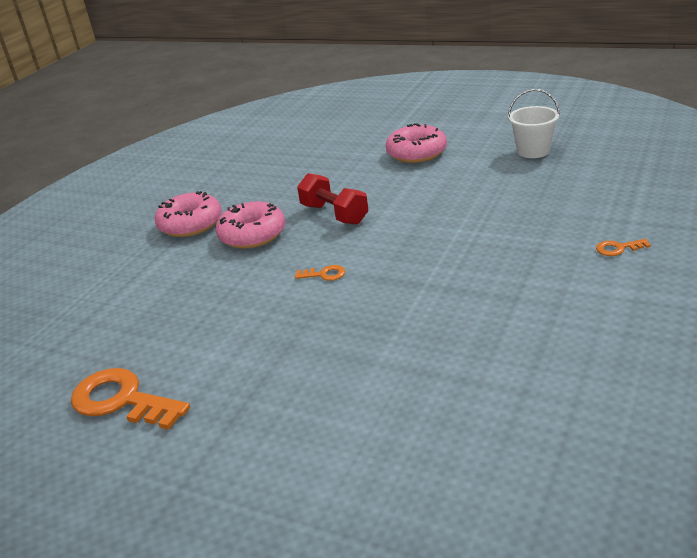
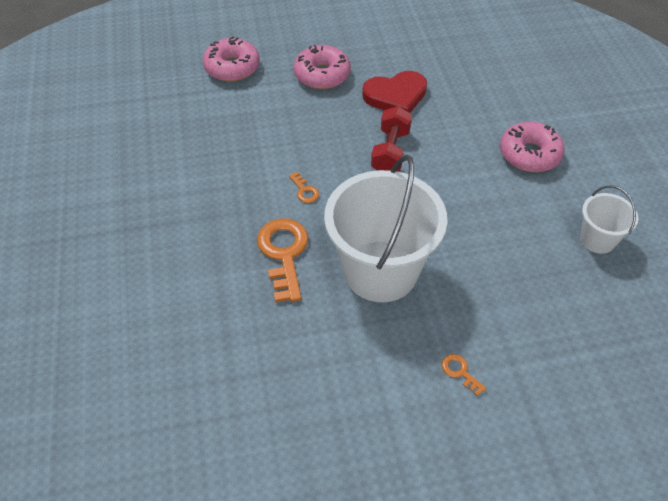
camera: 50 degrees right, 20 degrees up
(122, 400) = (117, 164): orange key -> orange key (283, 254)
(252, 235) = (330, 118): pink donut -> pink donut (232, 67)
(272, 193) = (395, 96): none -> red heart
(469, 258) = (380, 271): none -> white bucket

